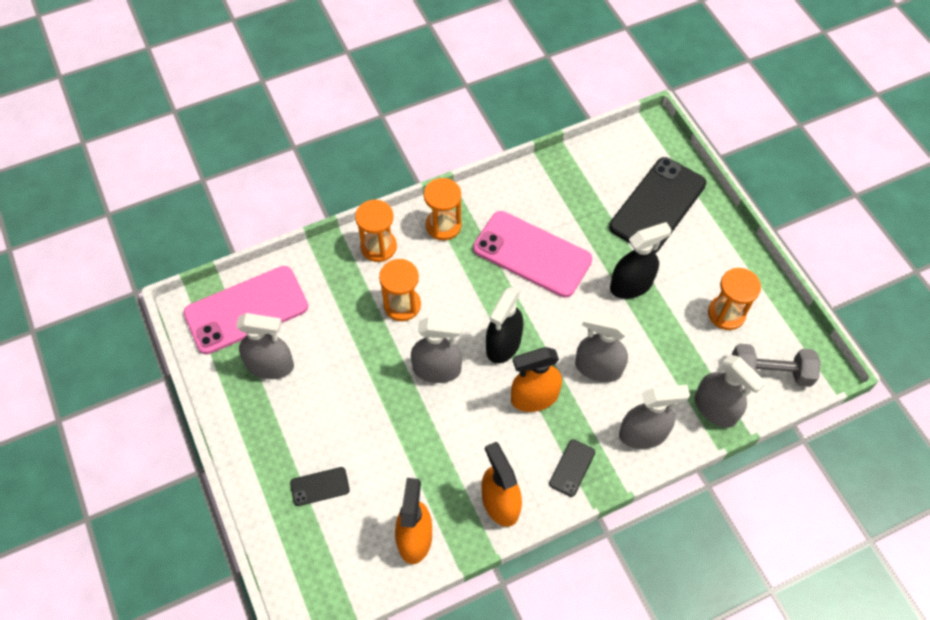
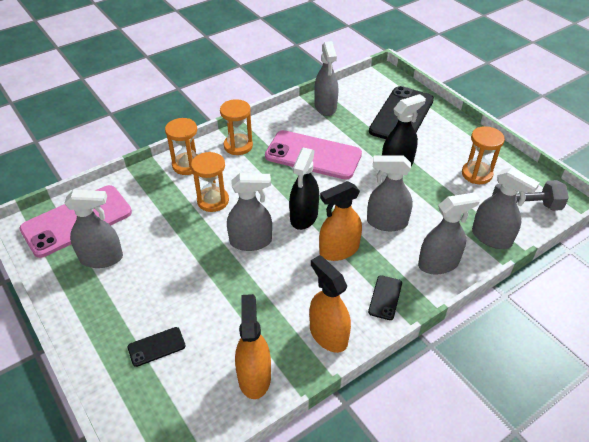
camera: 10 degrees left, 15 degrees down
(563, 177) = (325, 107): none -> grey spray bottle

